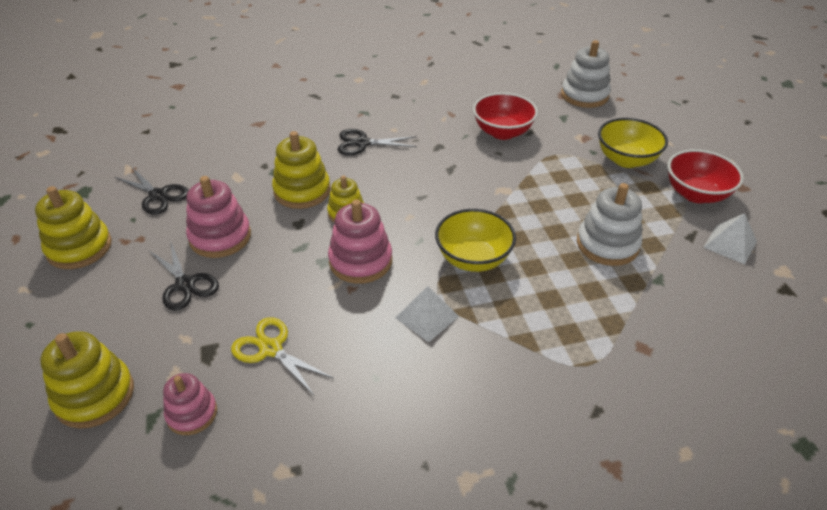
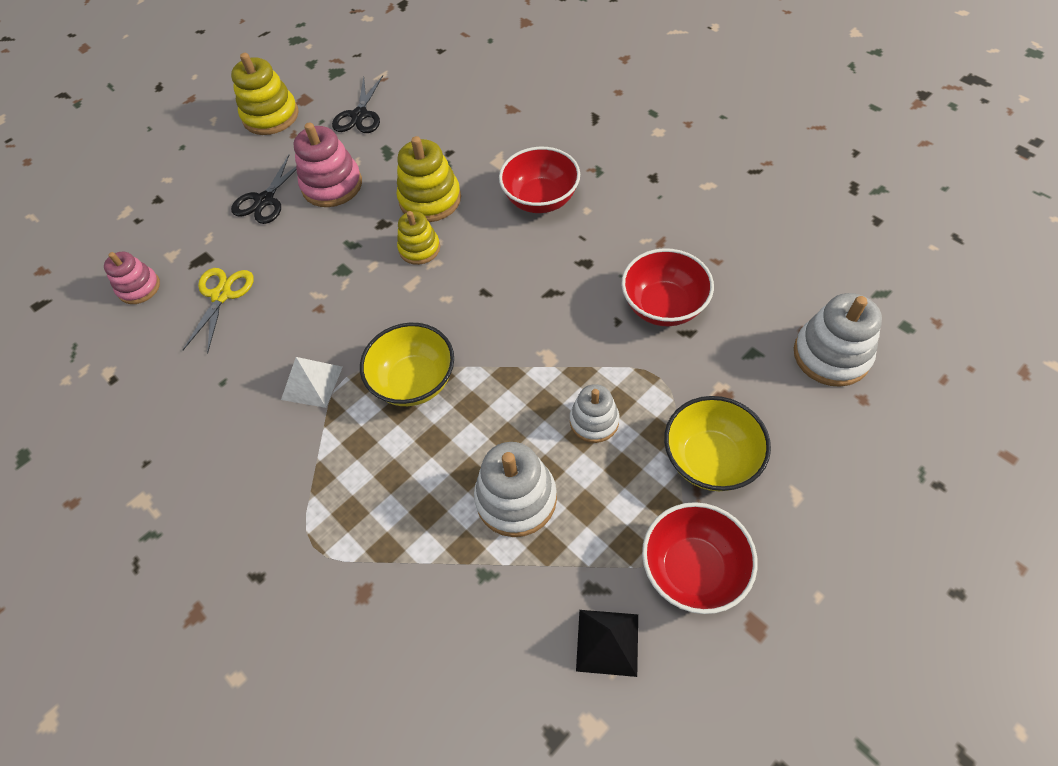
camera: 65 degrees right, 15 degrees up
(94, 395) = (134, 225): yellow stacking toy -> none
(360, 261) = (358, 296): pink stacking toy -> none
(362, 143) = (541, 199): black scissors -> red bowl
(569, 190) = (594, 421): none -> white stacking toy
(730, 244) = (607, 642): white pyramid -> black pyramid

